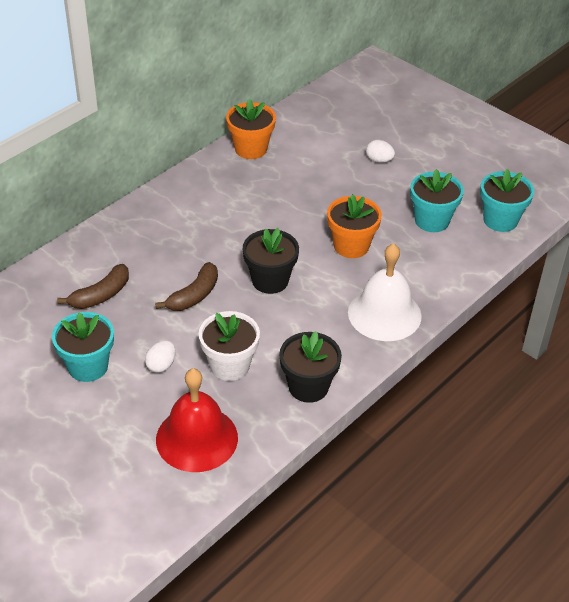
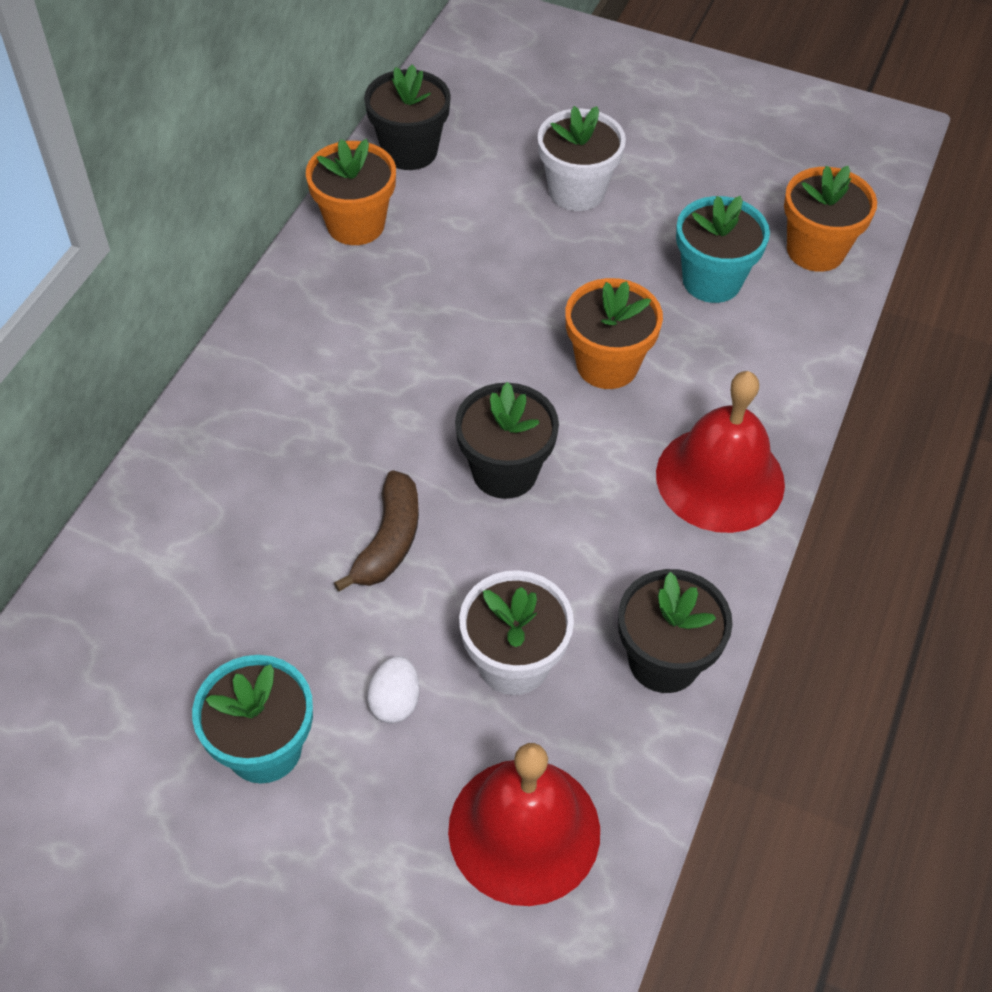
camera: 20 degrees left, 10 degrees up
(100, 295) = (222, 592): brown banana -> none
(297, 121) = (409, 151): none -> black flower pot
(379, 160) = (576, 191): white egg -> white flower pot
(384, 314) = (720, 478): white bell -> red bell
(500, 220) = (815, 250): turquoise flower pot -> orange flower pot

